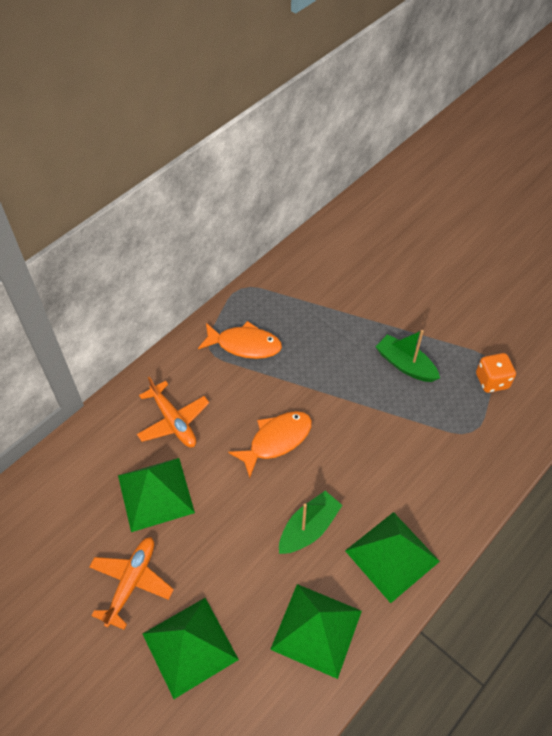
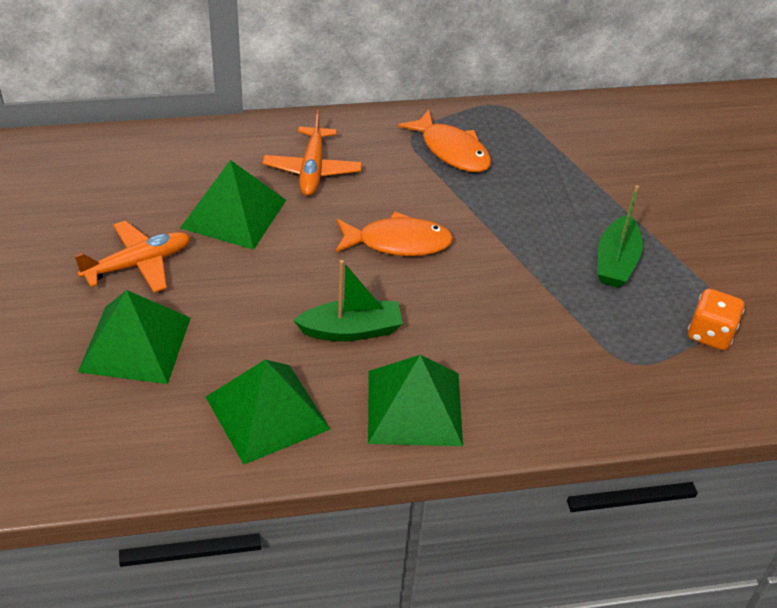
camera: 35 degrees right, 10 degrees down
(405, 365) = (616, 262): green boat -> green boat turned 150 degrees counterclockwise

